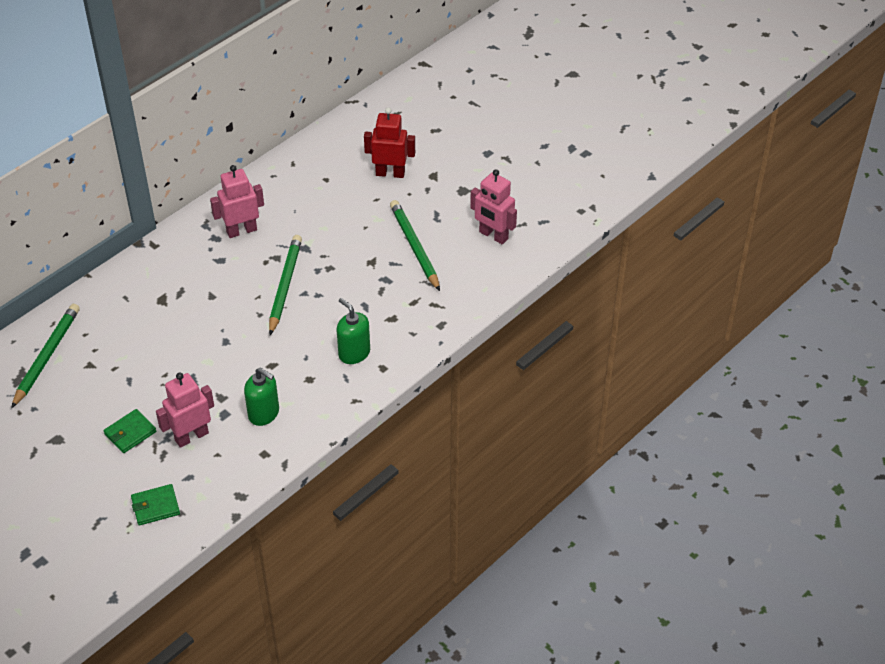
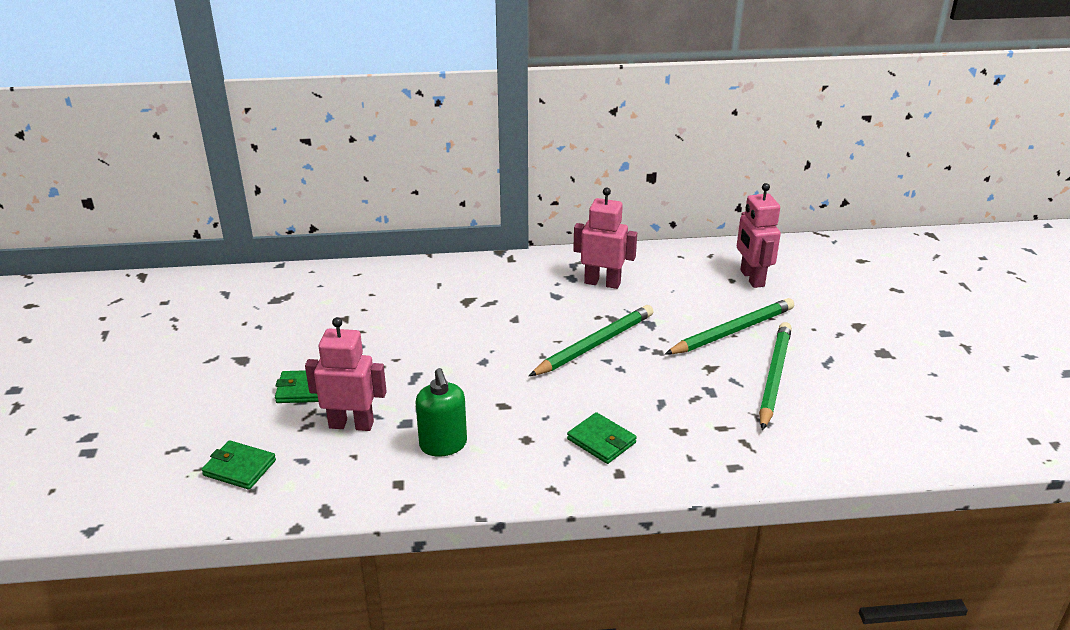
camera: 40 degrees right, 15 degrees down
(47, 356) = (321, 294): green pencil -> green pencil (732, 331)
(354, 353) = (601, 441): green soap dispenser -> green wallet
(390, 173) = (808, 303): red robot -> none
(493, 236) = (885, 411): pink robot -> pink robot (751, 278)

